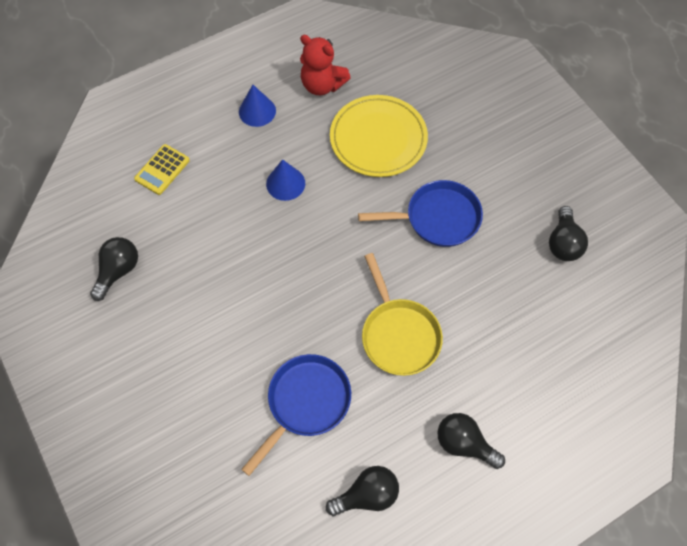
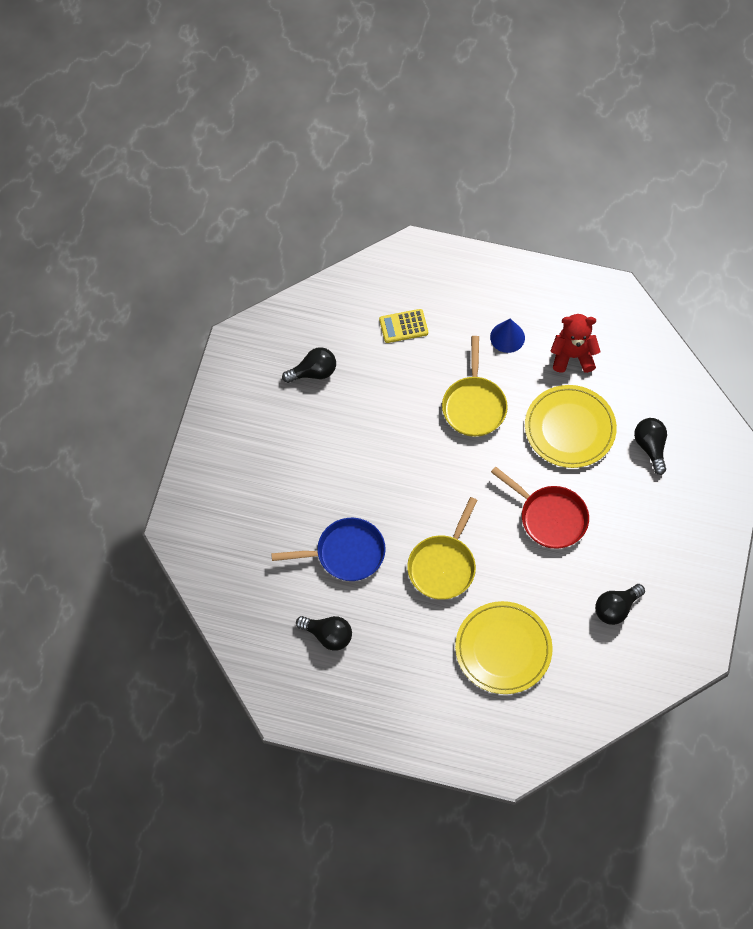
camera: 45 degrees right, 0 degrees up
(285, 183) = (474, 405): blue cone -> yellow pan
(322, 85) = (572, 356): red teddy bear -> red teddy bear turned 105 degrees clockwise
(437, 218) = (550, 517): blue pan -> red pan
(464, 443) = (413, 662): black light bulb -> black light bulb (650, 447)
(520, 358) = (503, 649): none -> yellow plate

